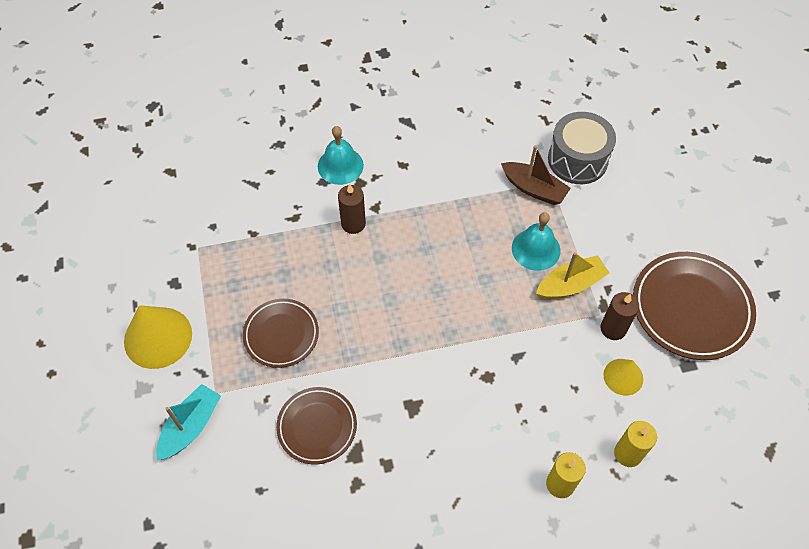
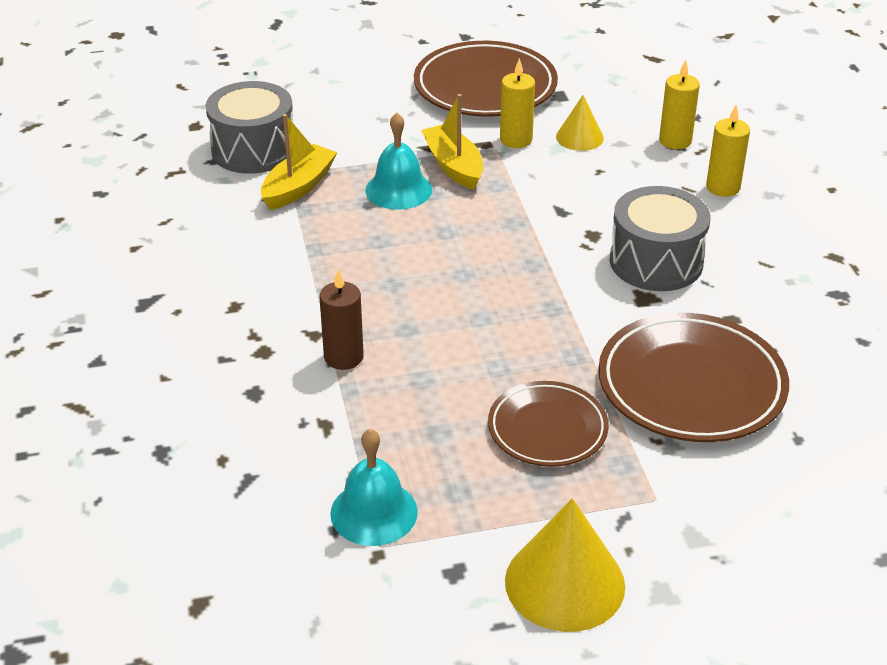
camera: 90 degrees left, 20 degrees down
(191, 426) = (718, 523): turquoise boat -> none
(317, 427) = (691, 385): brown plate -> brown plate, size x1.62
(340, 165) = (224, 374): turquoise bell -> turquoise bell (374, 512)
(455, 419) = (656, 262): none -> grey drum
(534, 189) = (298, 187): brown boat -> yellow boat
(613, 328) = (516, 140): brown candle -> yellow candle

